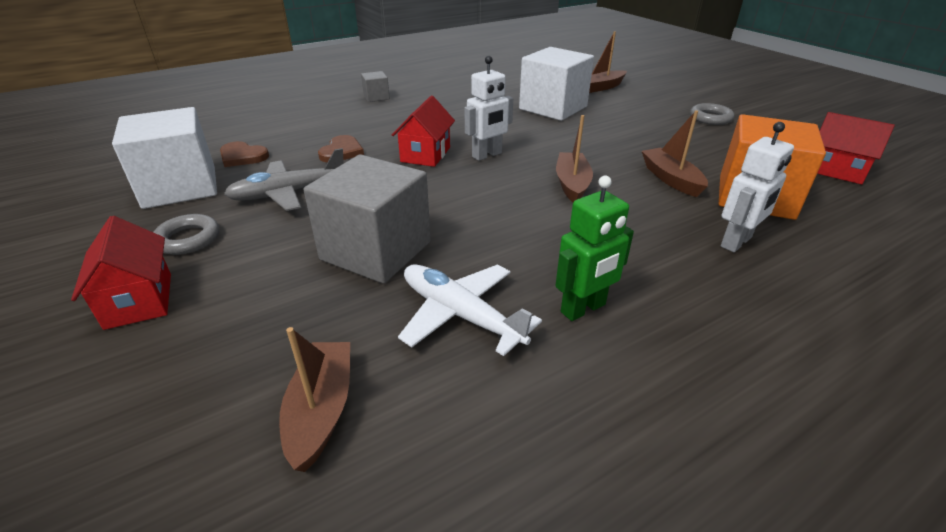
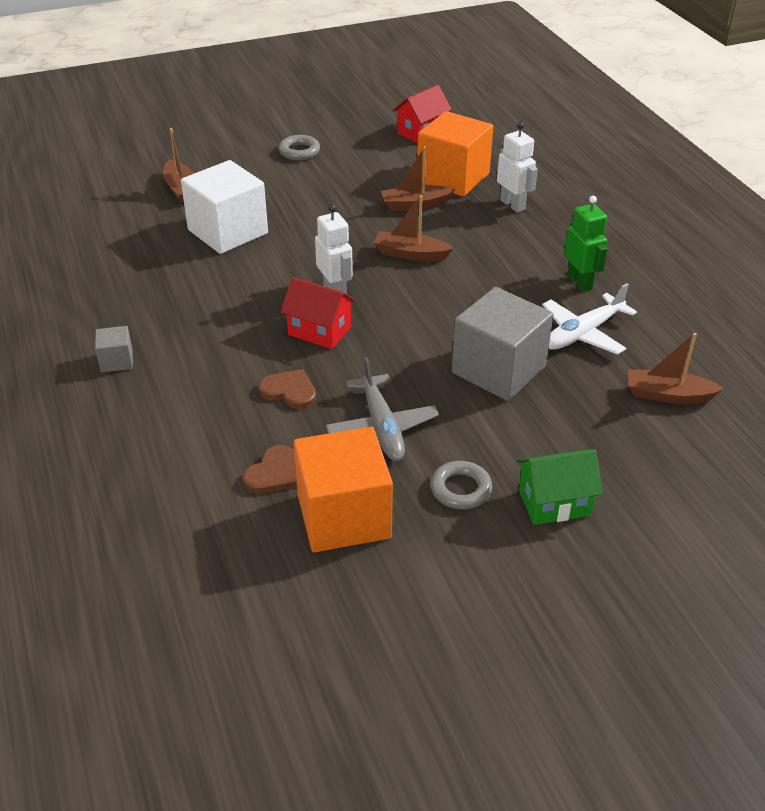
camera: 80 degrees left, 5 degrees up
(139, 300) = (554, 503): red house -> green house
(180, 187) = (343, 516): white cube -> orange cube

